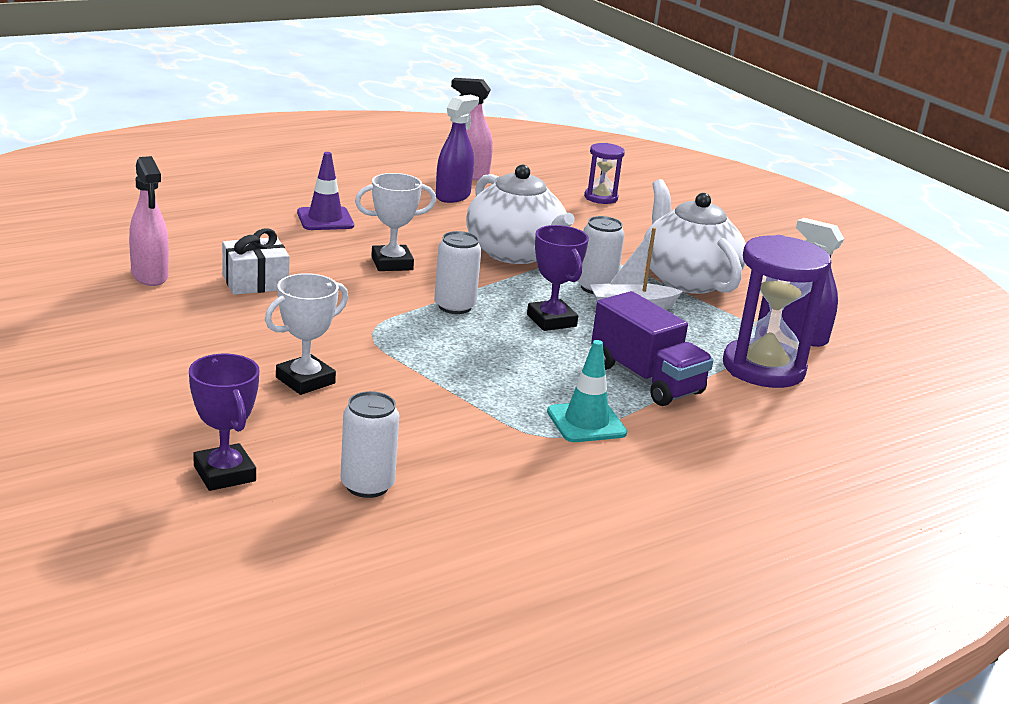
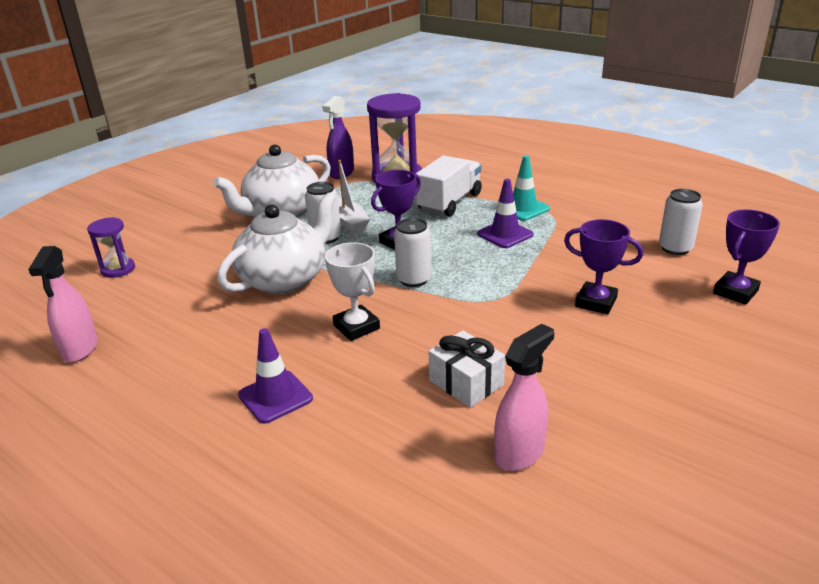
camera: 105 degrees left, 5 degrees up
(305, 380) = (596, 302): white trophy -> purple trophy
(453, 196) = (156, 341): purple spray bottle -> none
(516, 385) = (505, 234): none -> purple traffic cone
(646, 379) = (449, 202): purple truck -> white truck

